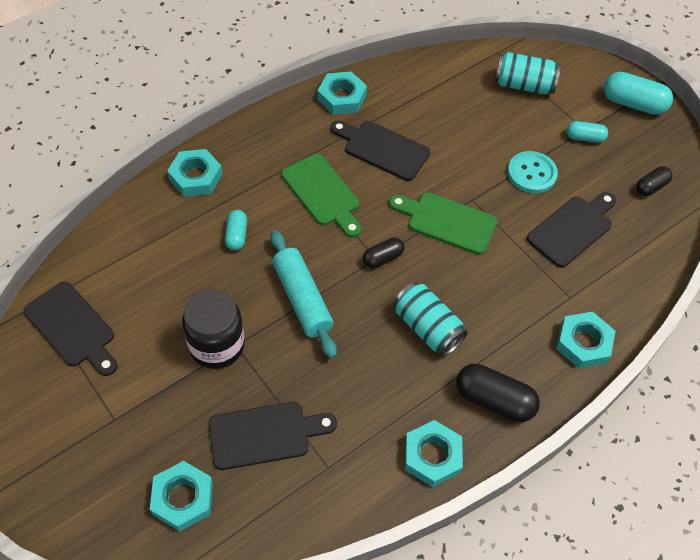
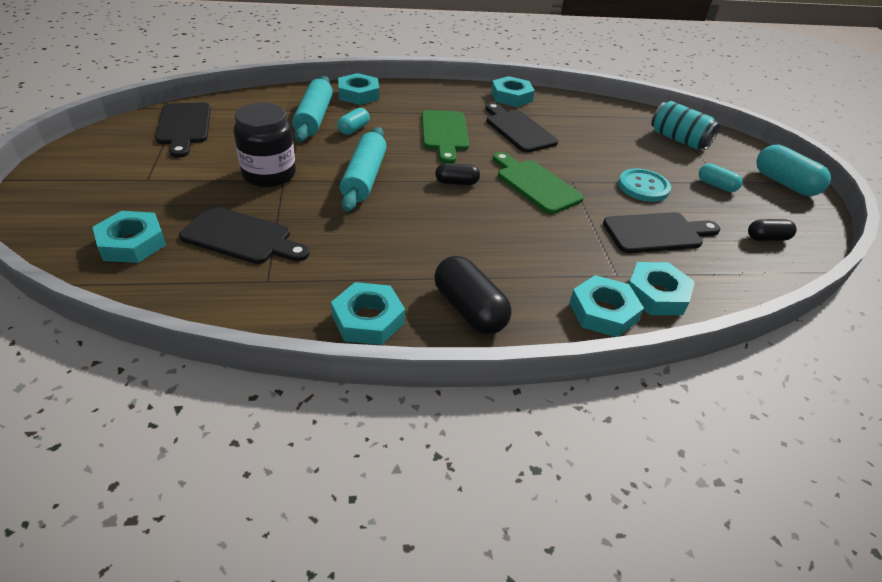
camera: 30 degrees right, 15 degrees down
(185, 240) = (314, 118): none -> turquoise rolling pin
(427, 328) = (453, 236): turquoise can -> none
(608, 301) = (656, 294): none -> turquoise nut

